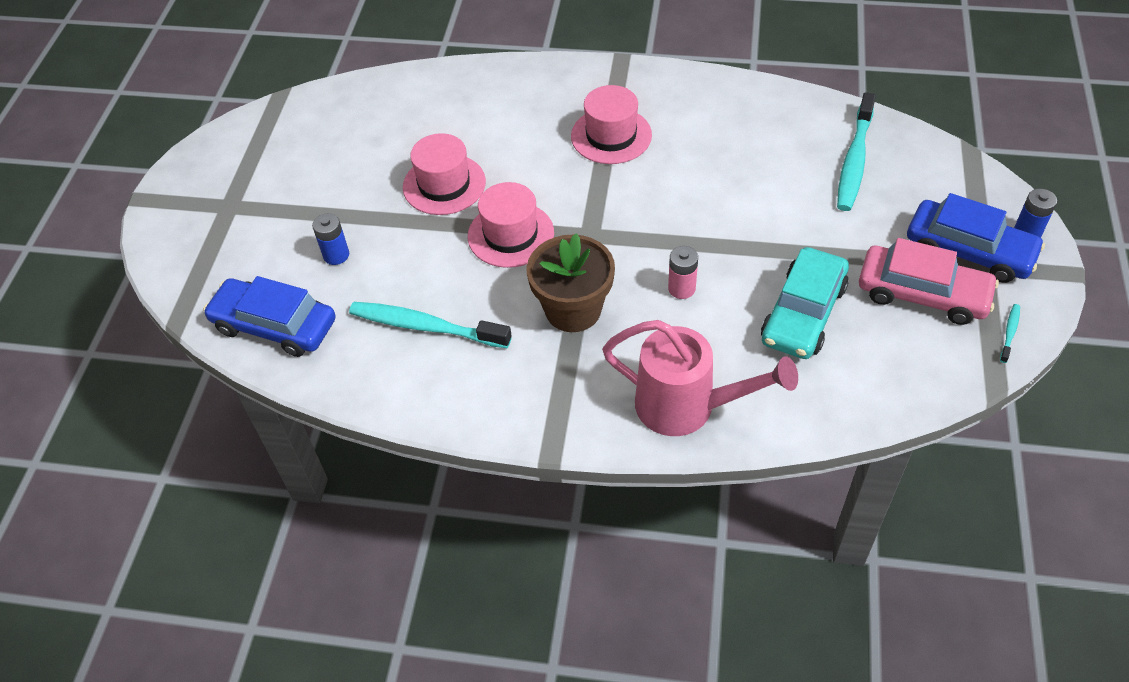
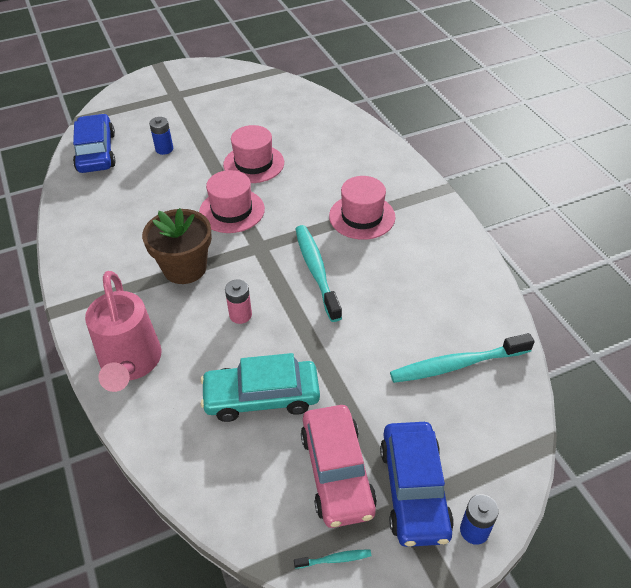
camera: 55 degrees right, 5 degrees down
(425, 326) = (130, 209): turquoise toothbrush -> turquoise toothbrush (316, 271)

